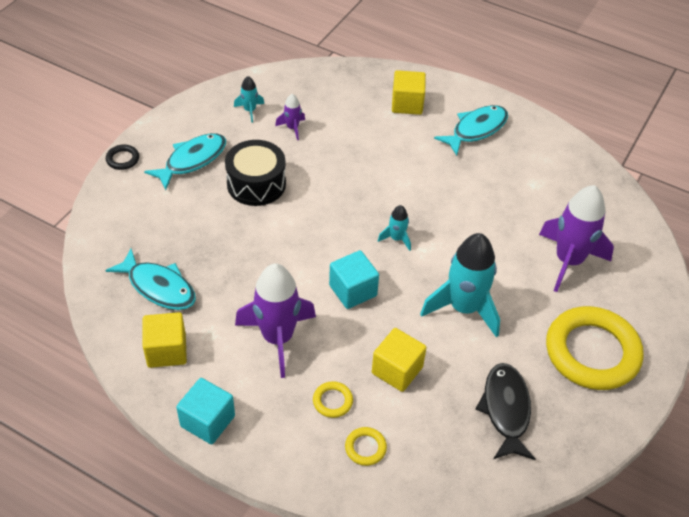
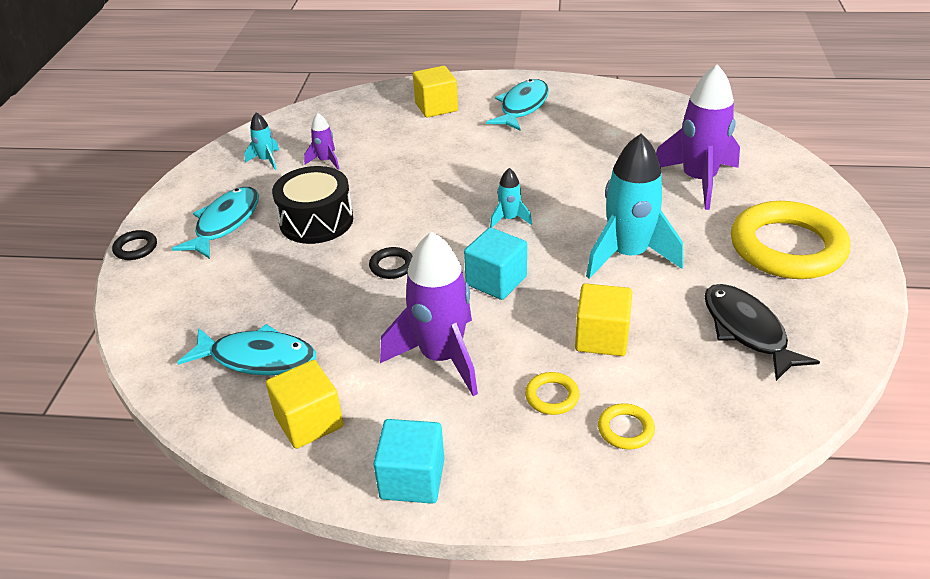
camera: 20 degrees left, 10 degrees down
(287, 247) = (392, 266): none -> black ring

